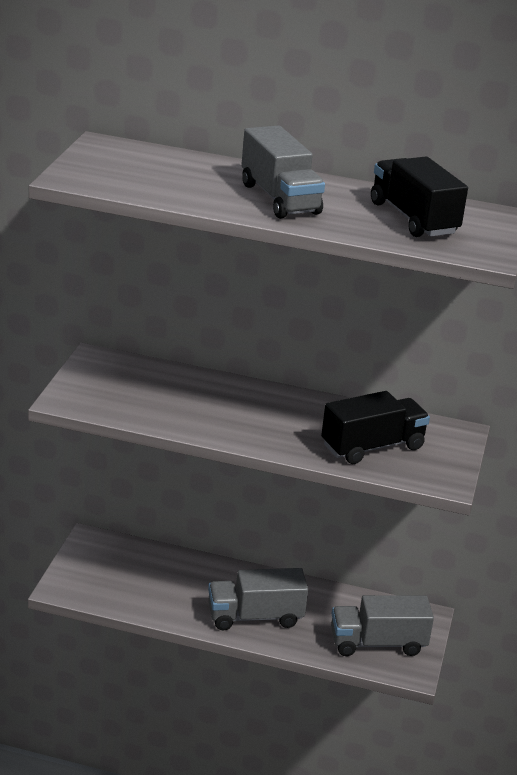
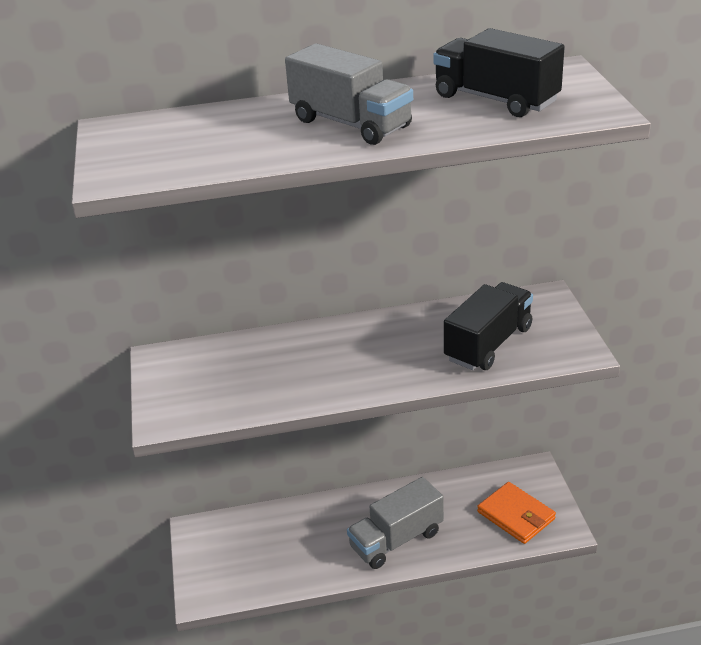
camera: 20 degrees left, 5 degrees up
(377, 643) = (516, 515): grey truck -> orange wallet

